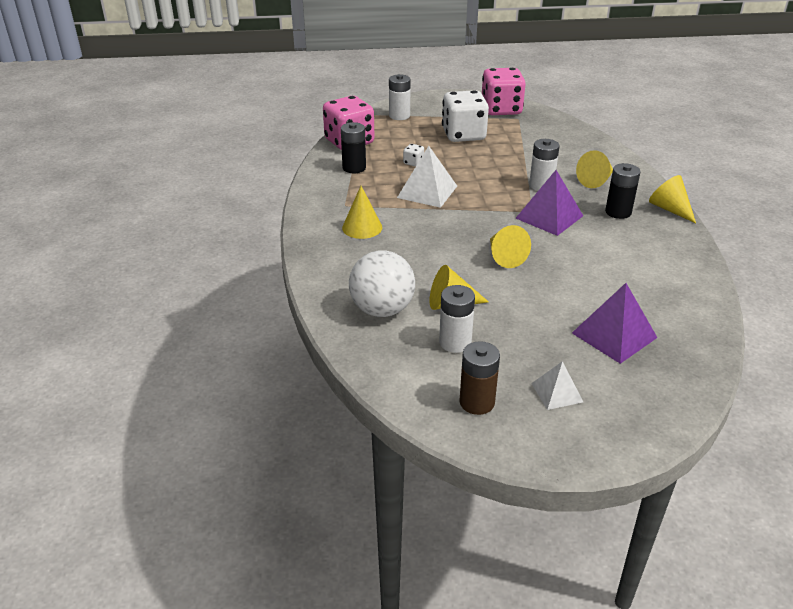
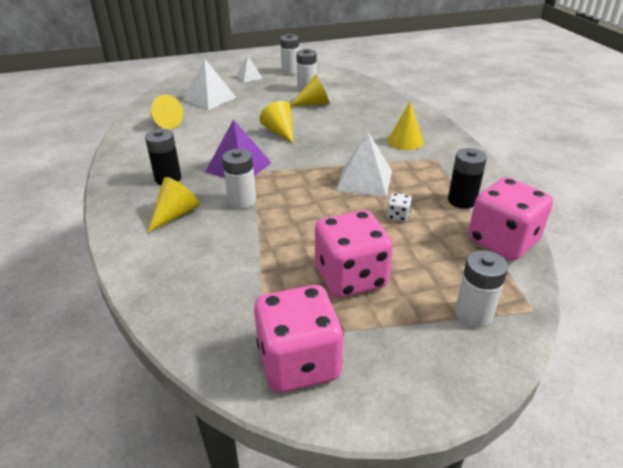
camera: 170 degrees right, 0 degrees up
(382, 310) = (357, 97): white ball -> none
(463, 135) = (350, 277): white dice -> pink dice
(477, 402) = (290, 71): brown battery -> white battery
(614, 335) = (210, 98): purple pyramid -> white pyramid
(669, 209) = (111, 187): yellow cone -> yellow cone (165, 123)

